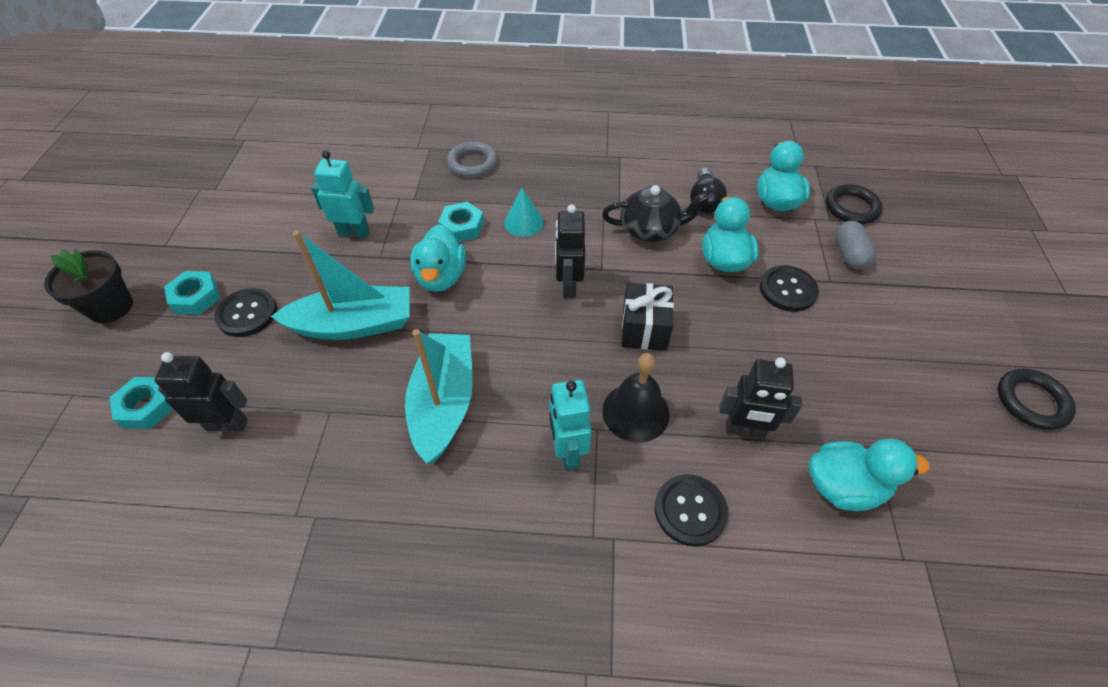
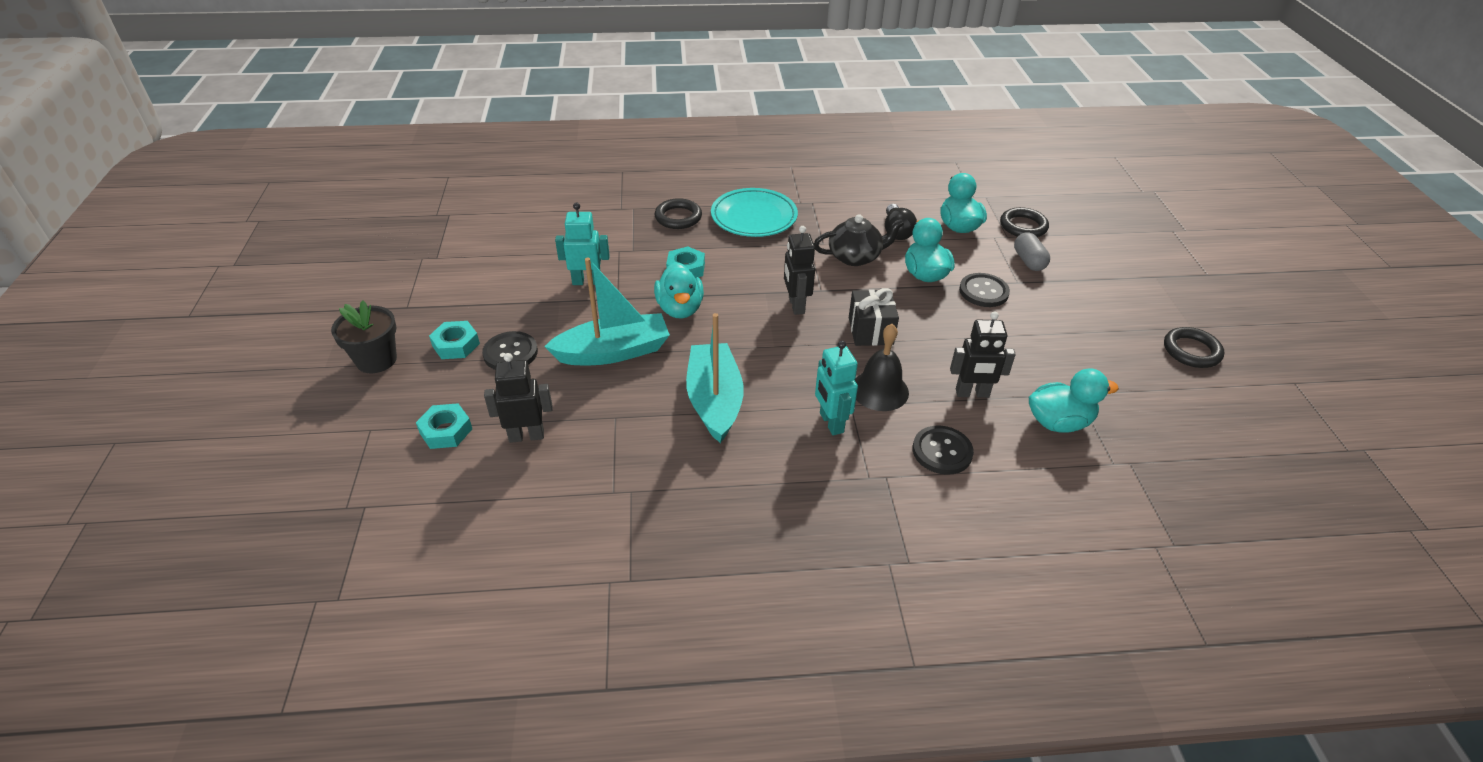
camera: 10 degrees left, 10 degrees down
(472, 163) = (678, 217): grey ring -> black ring
(523, 222) = (741, 261): turquoise cone -> none
(552, 169) = (754, 217): none -> turquoise plate

